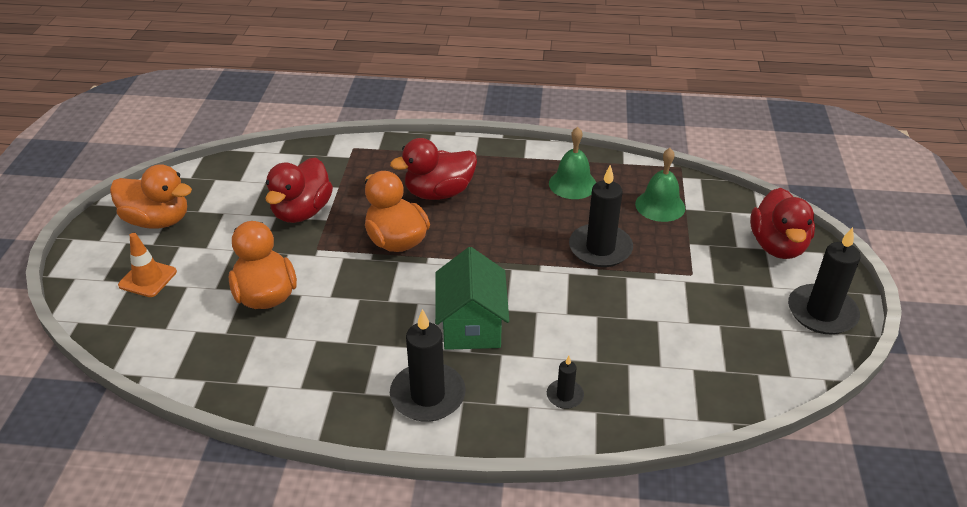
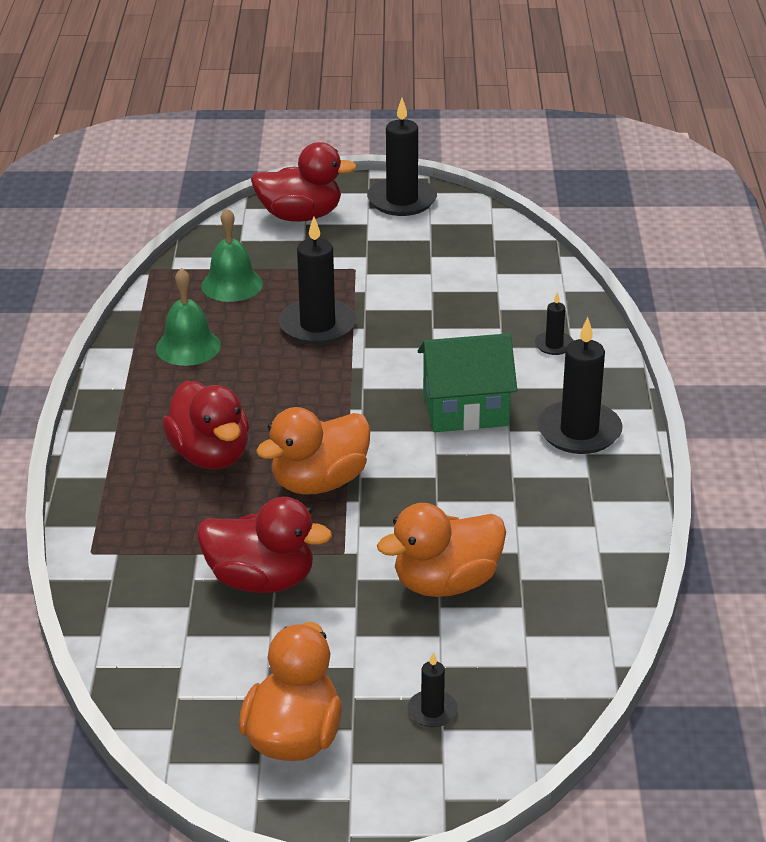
camera: 95 degrees left, 5 degrees down
(148, 278) = (432, 711): orange traffic cone -> black candle

